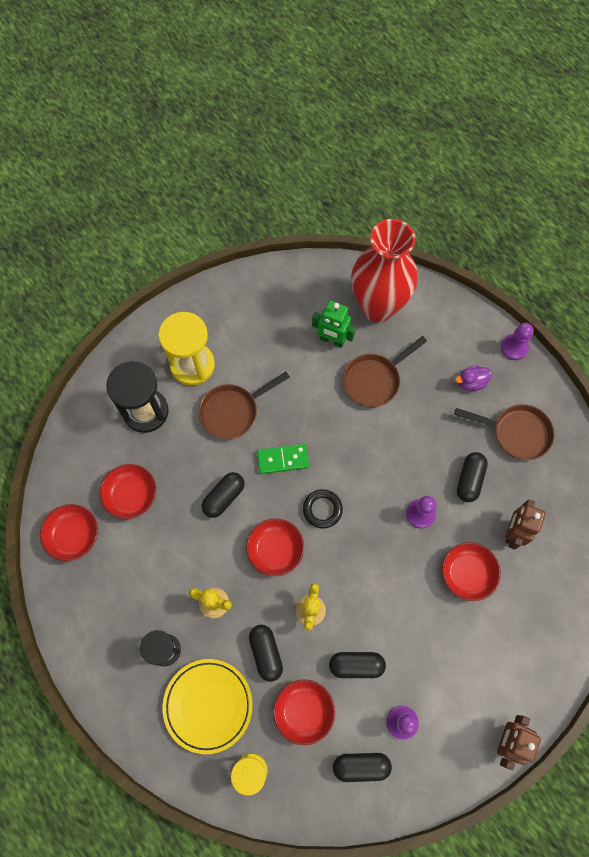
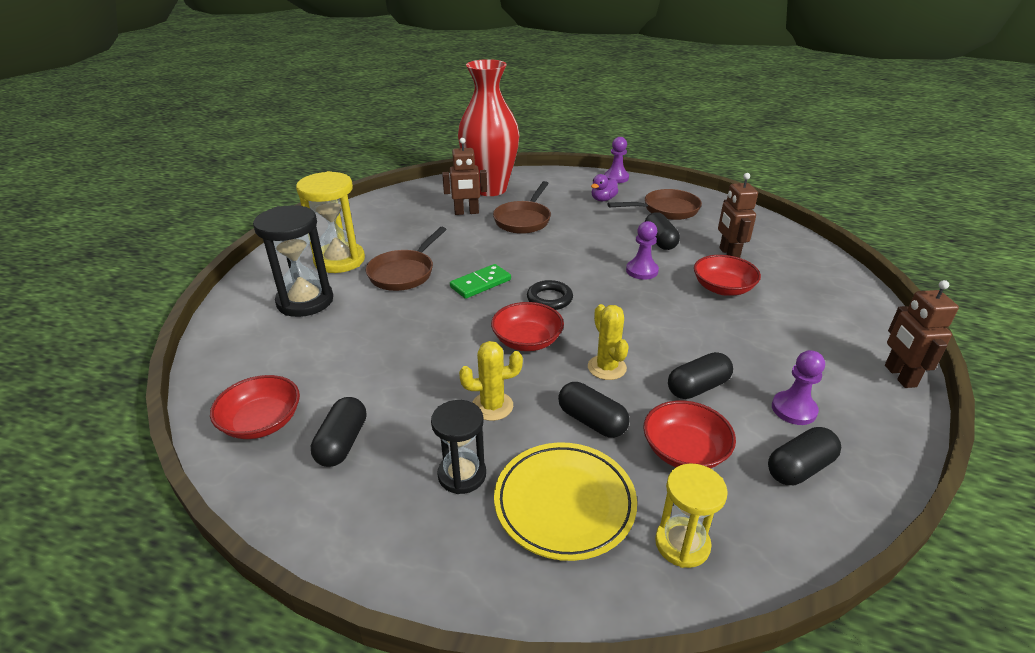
camera: 30 degrees left, 35 degrees down
(131, 495) = (324, 362): red bowl -> none
(224, 497) = (439, 326): black capsule -> black capsule (342, 443)
(332, 340) = (466, 212): green robot -> brown robot

